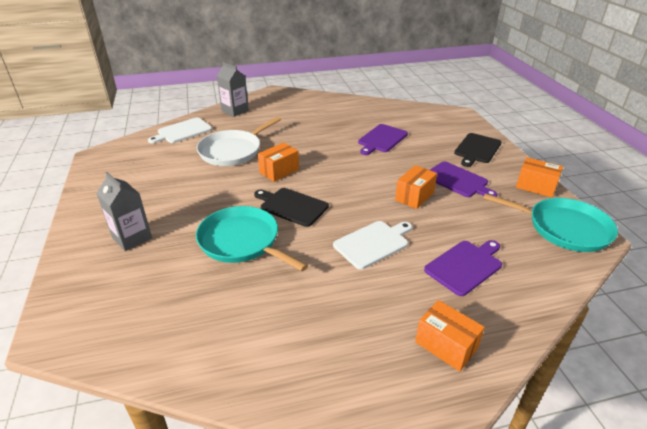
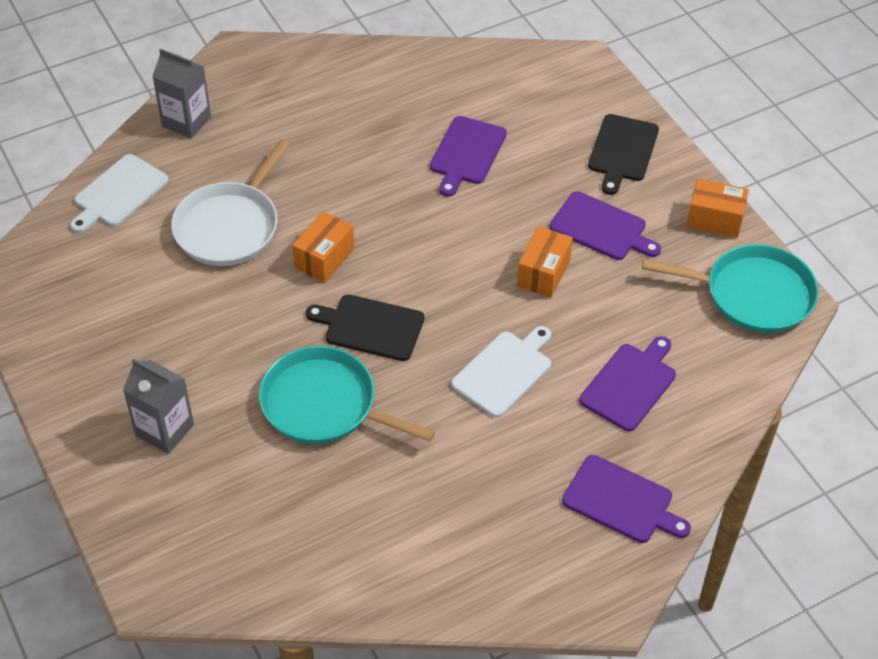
camera: 15 degrees left, 15 degrees up
(446, 345) = (621, 501): orange box -> purple cutting board

